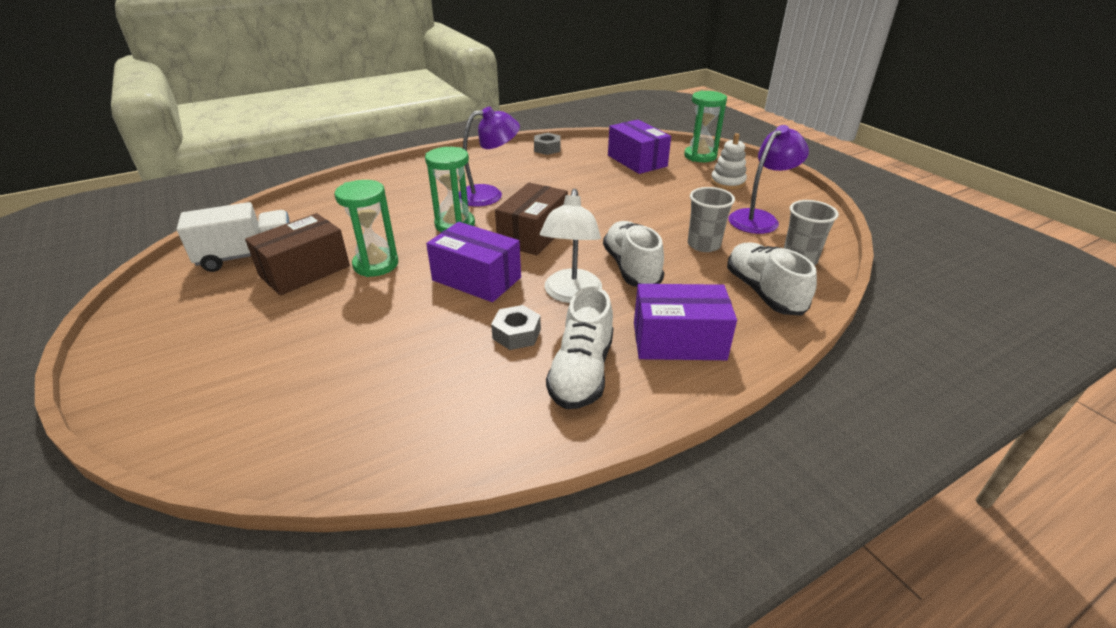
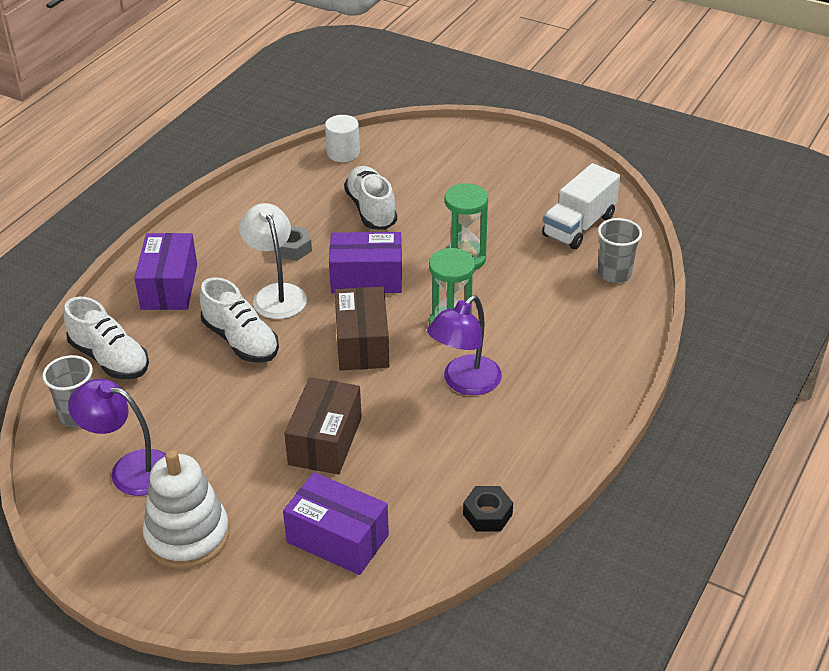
camera: 150 degrees right, 5 degrees up
(305, 271) = (512, 232): brown box -> brown box (325, 441)
(315, 454) = (343, 153): none -> white cylinder
(547, 149) = (487, 514): grey nut -> black nut
(582, 372) = (227, 241): white shoe -> white shoe (371, 210)
(678, 341) = (169, 286): purple box -> purple box turned 60 degrees counterclockwise
(700, 156) = (249, 597): green hourglass -> none
(703, 245) = (182, 398): grey cup -> grey cup (614, 274)
(727, 182) = (187, 536): white stacking toy -> white stacking toy, size x1.64
(759, 218) = (130, 469): purple lamp -> purple lamp turned 90 degrees clockwise

